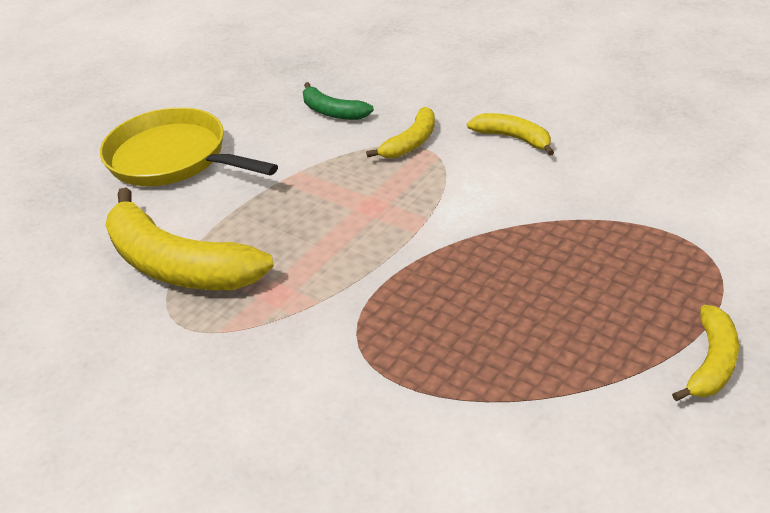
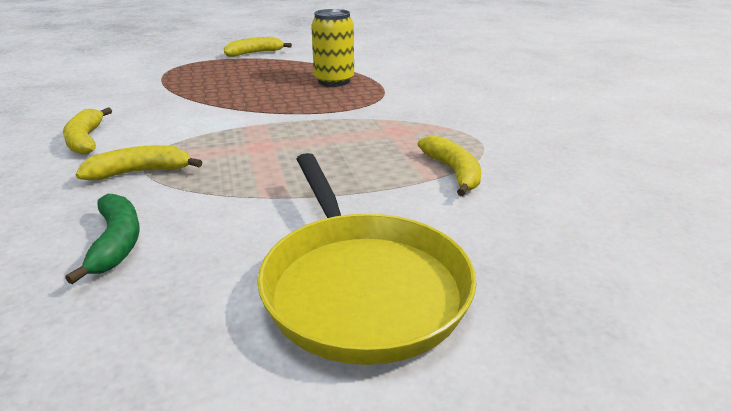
camera: 145 degrees left, 10 degrees down
(178, 265) = (453, 172): yellow banana -> yellow banana, size x0.51
(467, 352) = (334, 81): none -> yellow can

